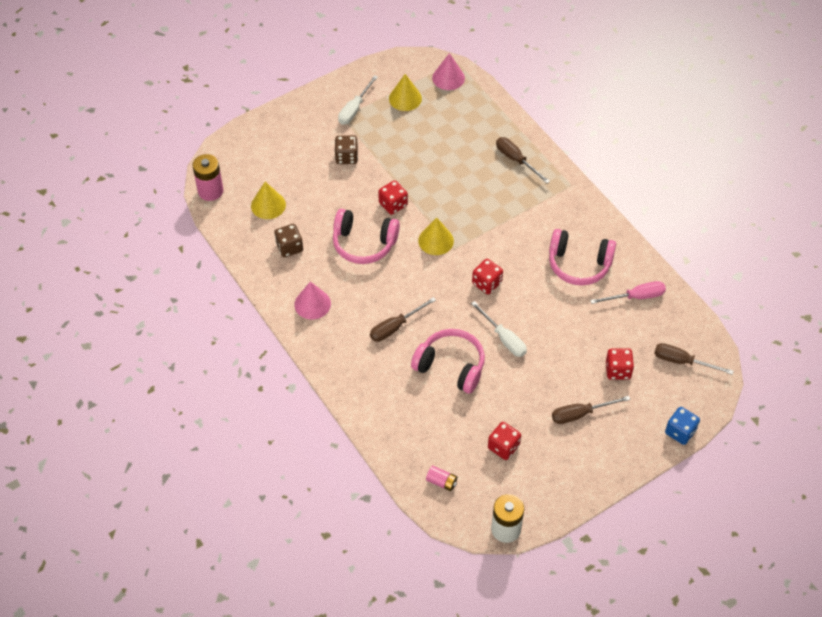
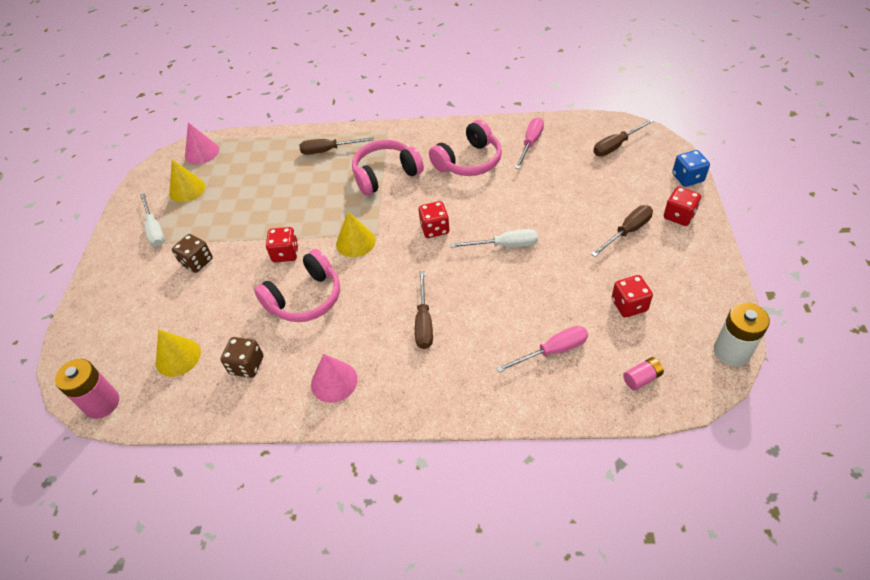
camera: 50 degrees left, 5 degrees down
(426, 417) = (552, 351): none -> pink screwdriver
(450, 366) = (505, 300): pink headphones -> pink headphones (386, 175)
(580, 414) = (627, 232): brown screwdriver -> brown screwdriver turned 150 degrees counterclockwise
(618, 370) = (597, 187): red dice -> red dice (679, 216)

